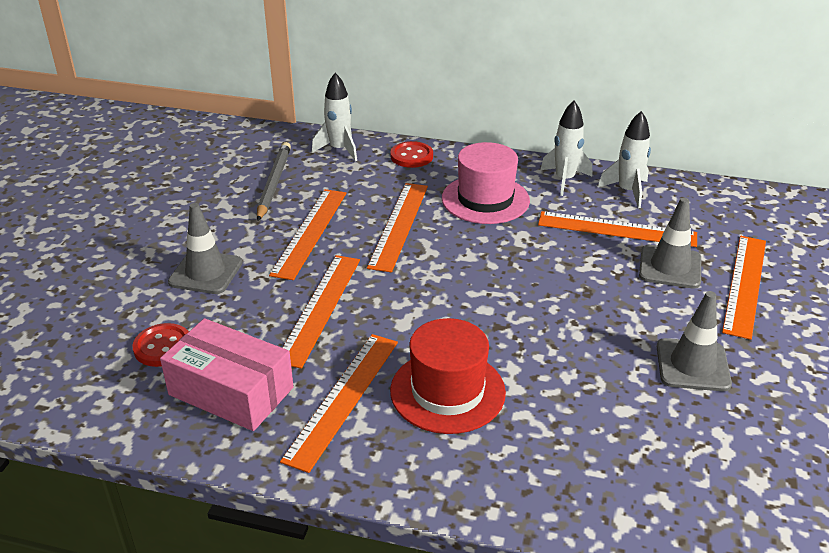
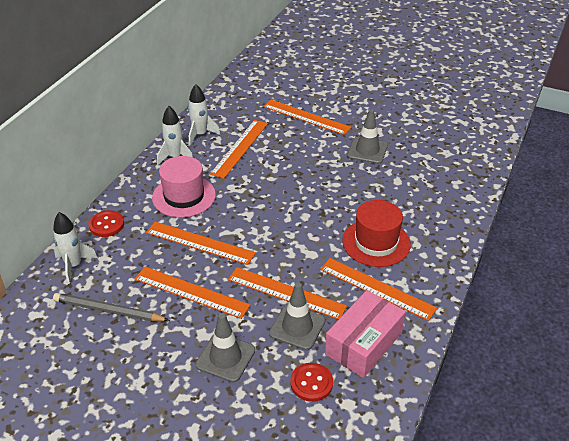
camera: 80 degrees left, 5 degrees up
(670, 267) = (283, 137): grey traffic cone -> grey traffic cone (297, 327)

